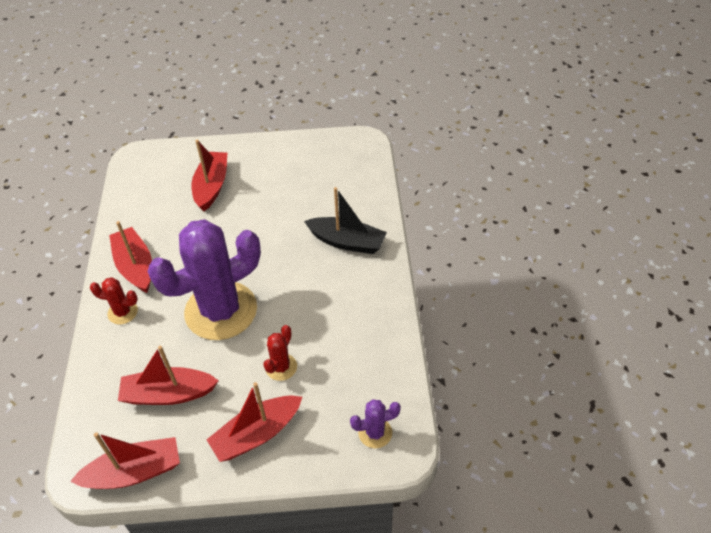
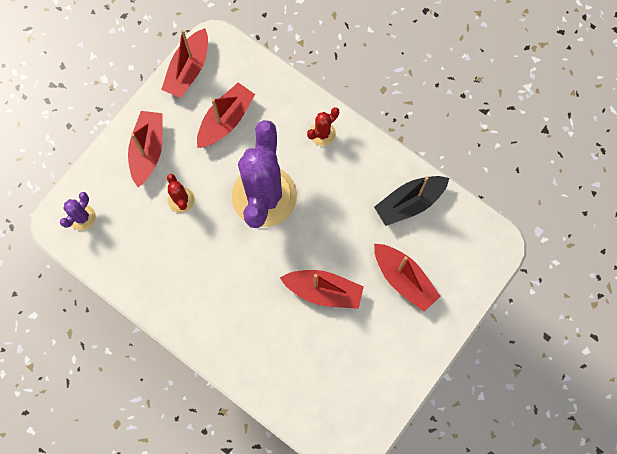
camera: 130 degrees right, 25 degrees up
(135, 266) = (361, 167): red boat -> red boat (323, 291)
(347, 242) = (246, 333): black boat -> black boat (409, 203)

